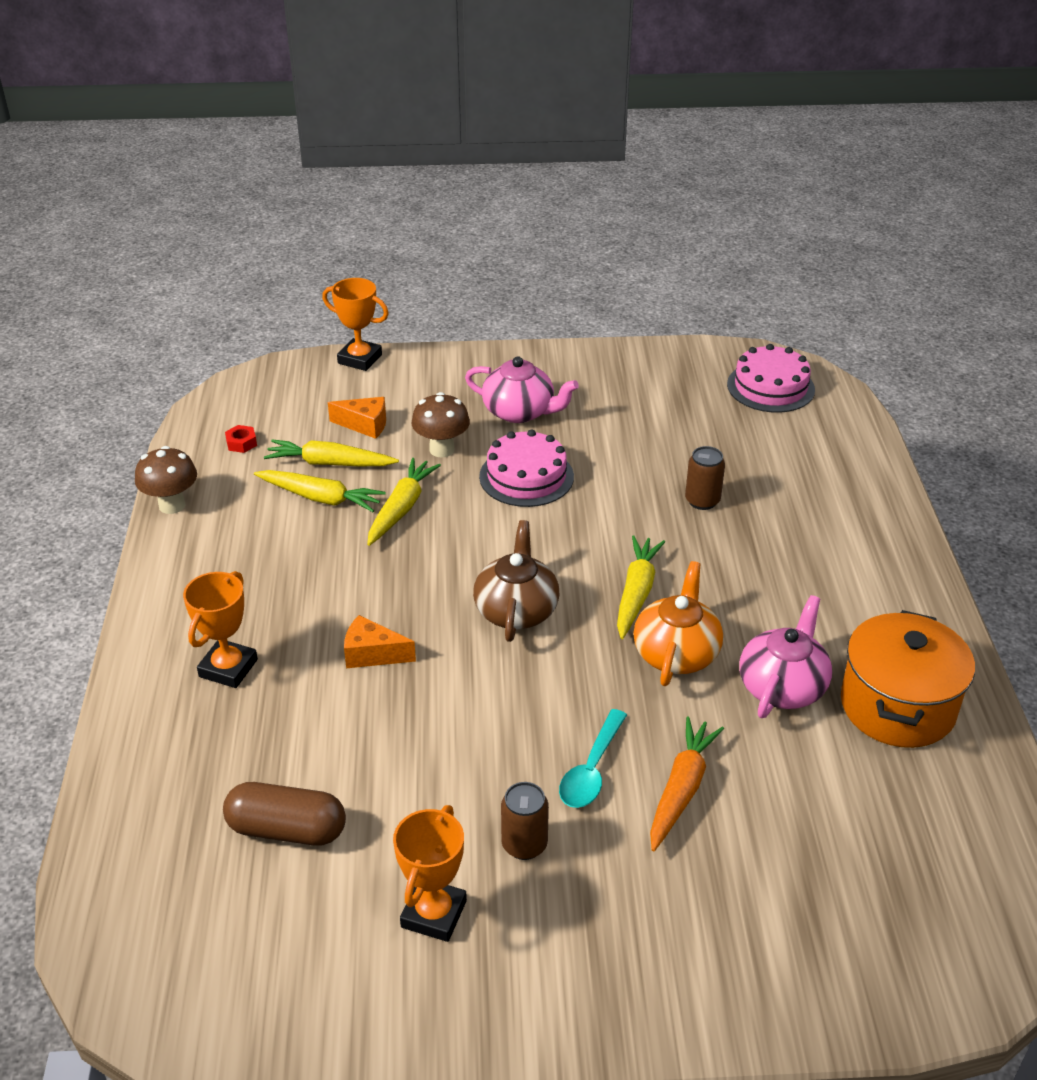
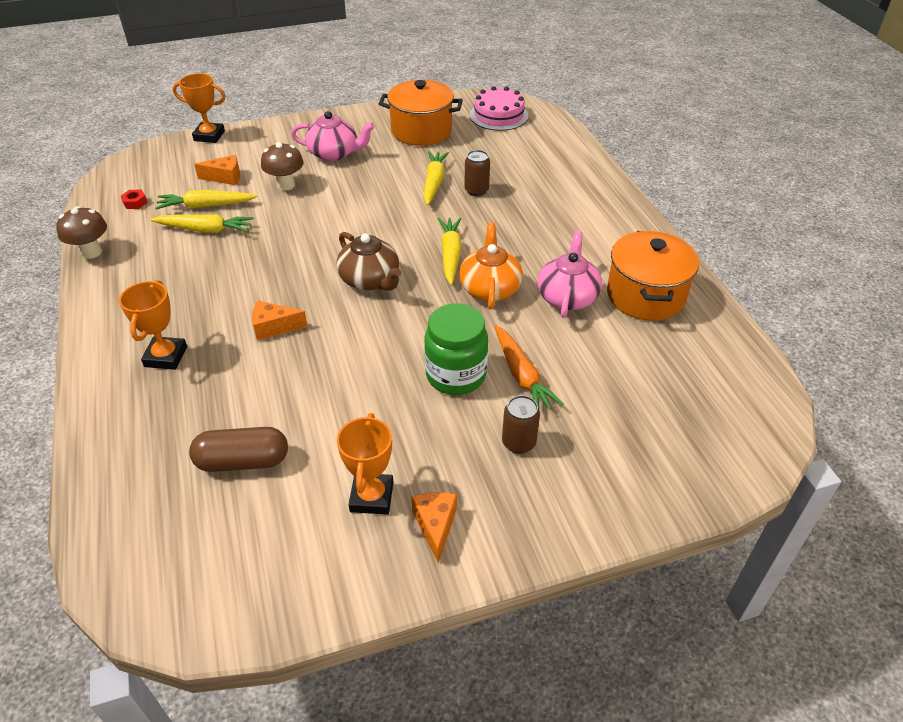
camera: 15 degrees left, 5 degrees up
(401, 508) = (268, 227): yellow carrot -> yellow carrot (434, 182)
(504, 971) = (435, 526): none -> orange cheese
(516, 610) = (370, 280): brown teapot -> brown teapot turned 150 degrees clockwise
(524, 845) = (423, 435): brown can -> brown can (518, 443)
(526, 476) = (351, 193): pink cake -> none
(591, 770) = (456, 375): turquoise spoon -> green jar
(651, 395) = (421, 131): none -> orange pot
(681, 789) = (522, 375): orange carrot -> orange carrot turned 150 degrees clockwise

